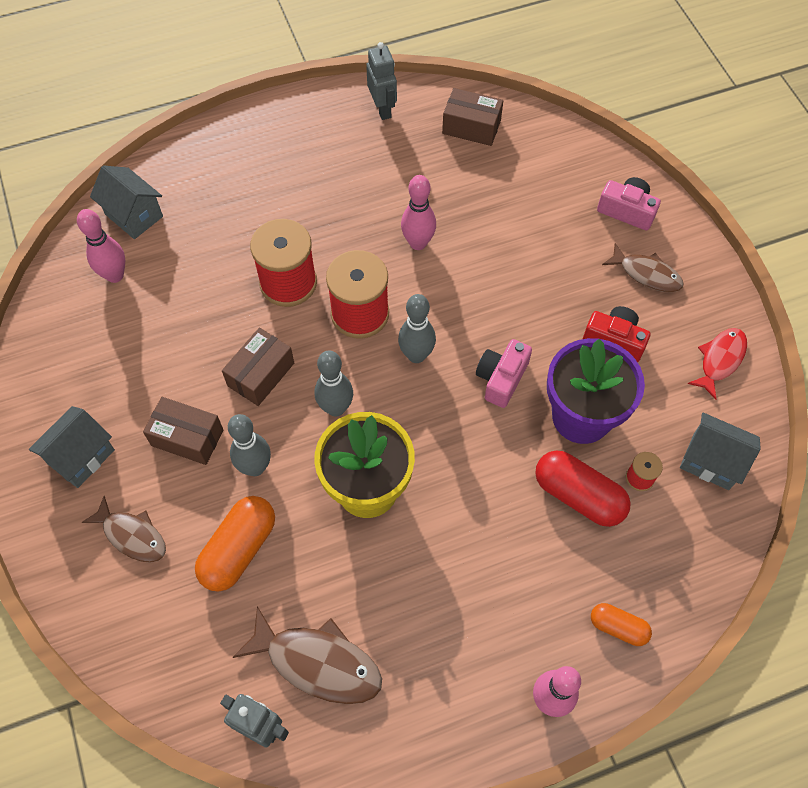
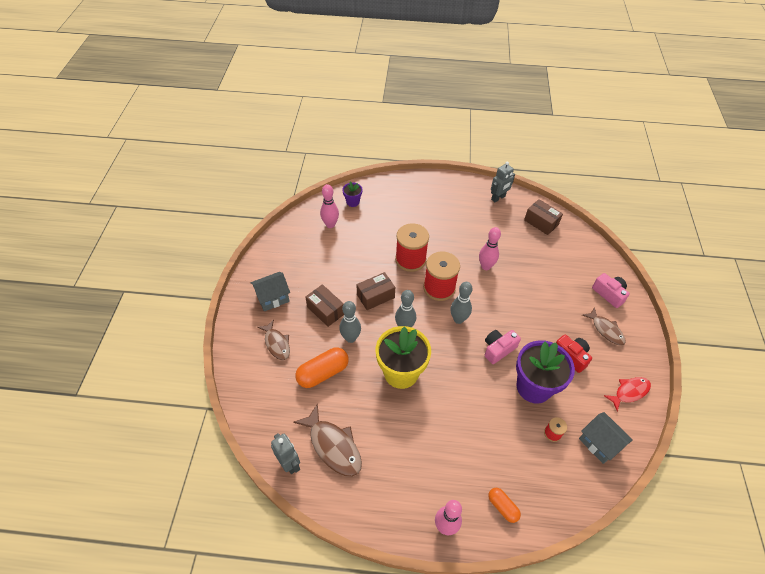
camera: 25 degrees right, 10 degrees down
(134, 215) = (353, 202): grey house -> purple flower pot
(382, 109) = (498, 198): grey robot -> grey robot turned 45 degrees clockwise
(578, 495) = (513, 427): red capsule -> none

